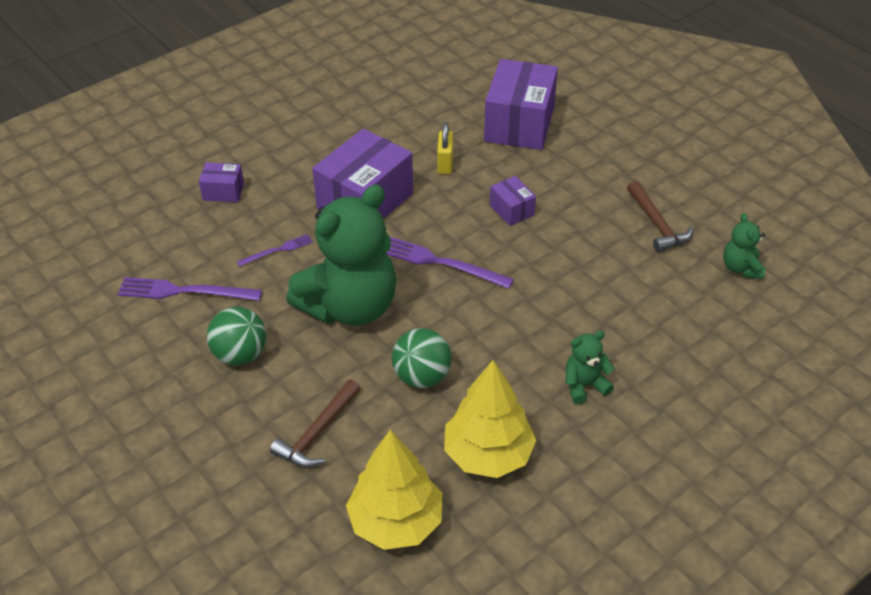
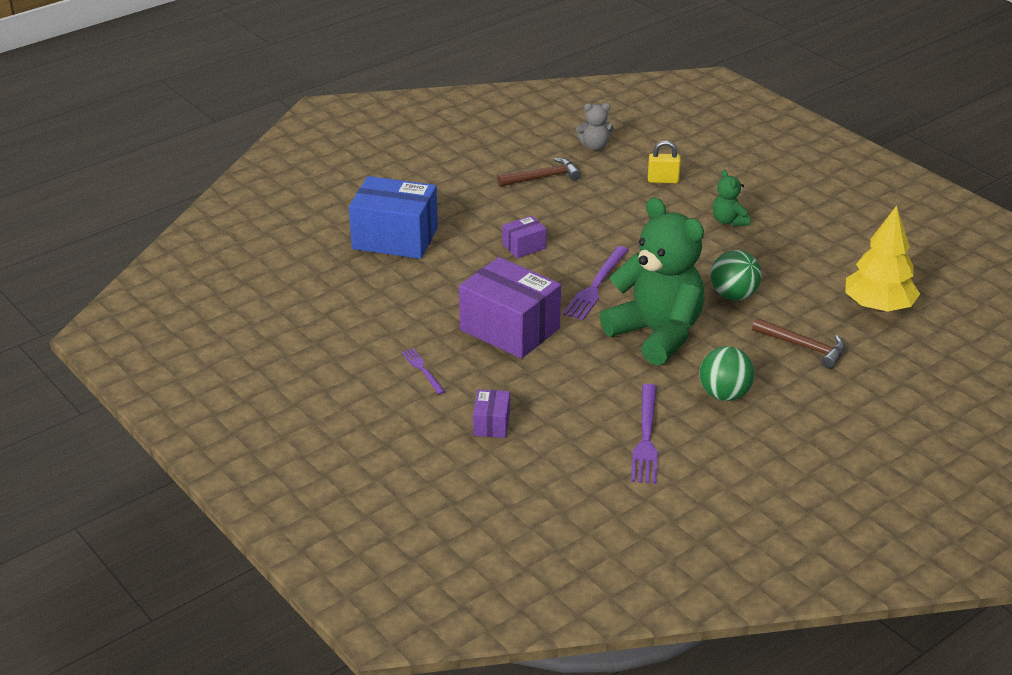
camera: 90 degrees left, 10 degrees down
(278, 250) = (583, 381): purple fork -> purple fork (422, 370)
(445, 164) = (454, 282): yellow padlock -> yellow padlock (663, 180)
(488, 454) = (805, 265): yellow tree -> none
(519, 124) = (395, 238): purple box -> blue box
(741, 268) = (595, 146): green teddy bear -> grey teddy bear

